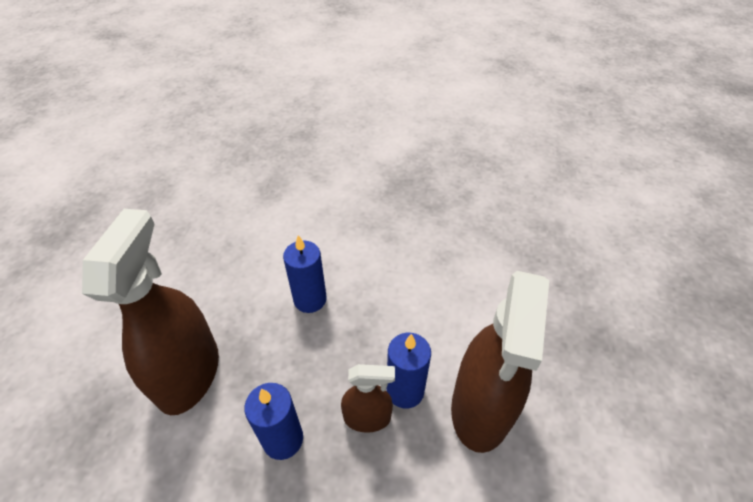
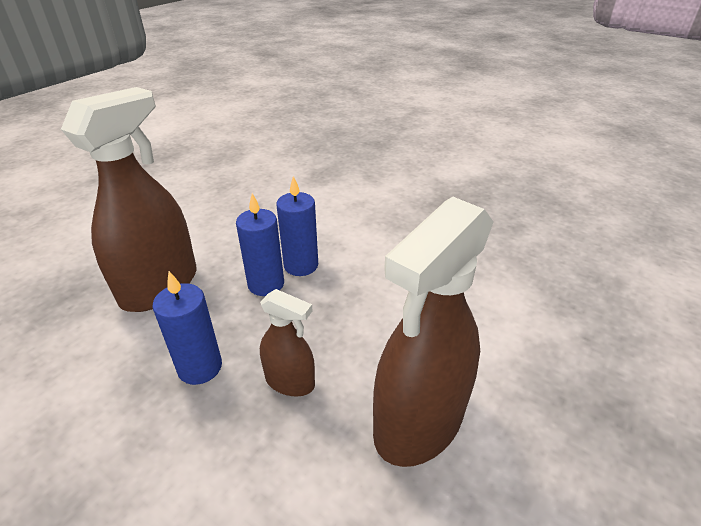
camera: 25 degrees right, 10 degrees down
(405, 391) = (344, 373): blue candle -> blue candle (266, 284)

